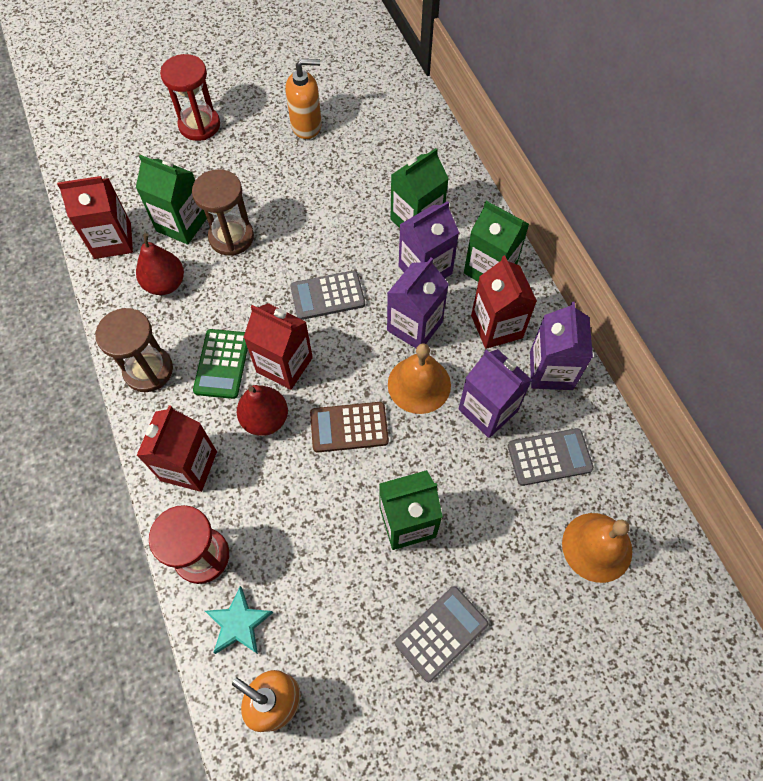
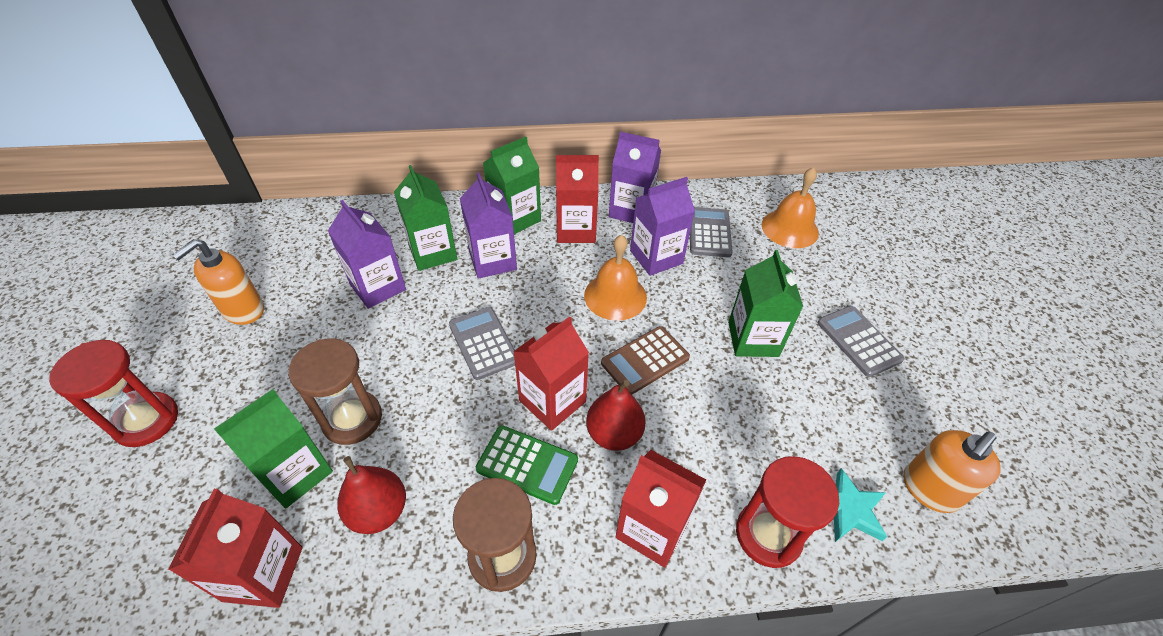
camera: 75 degrees left, 15 degrees down
(306, 126) = (243, 310): orange soap dispenser -> orange soap dispenser turned 150 degrees counterclockwise
(327, 296) = (483, 343): grey calculator -> grey calculator turned 150 degrees clockwise
(349, 427) = (645, 360): brown calculator -> brown calculator turned 45 degrees clockwise
(414, 326) = (551, 283): purple carton -> purple carton (378, 287)

